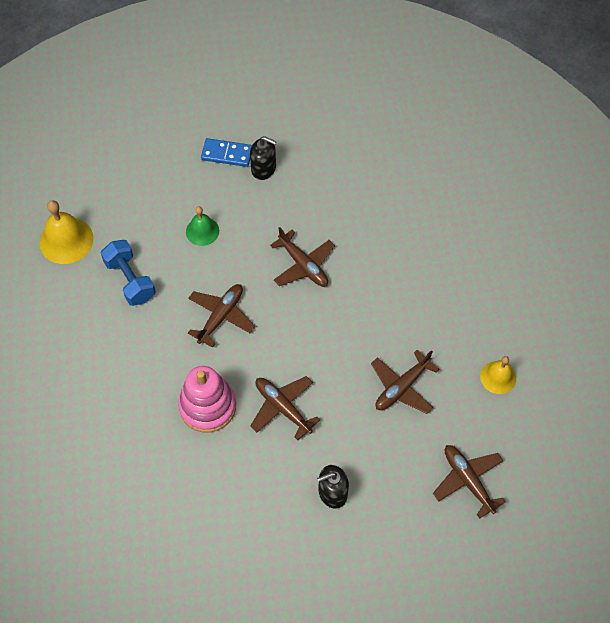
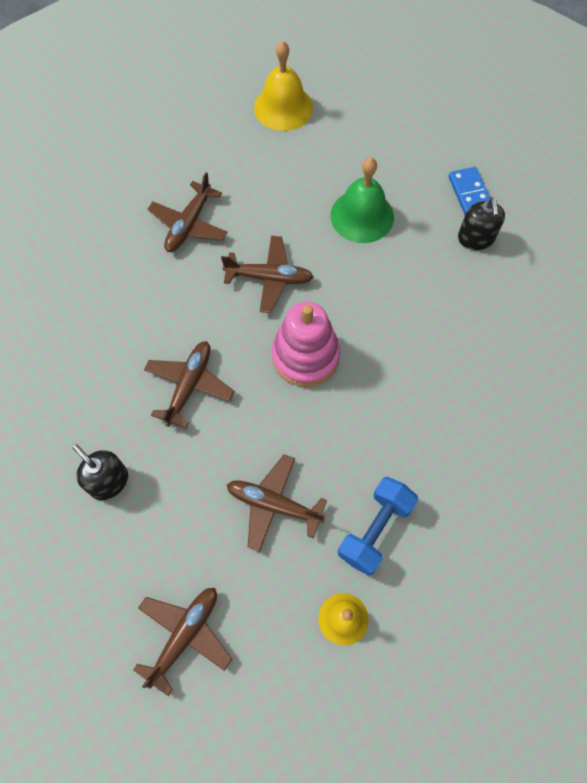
camera: 65 degrees right, 5 degrees up
(130, 280) = (268, 179): blue dumbbell -> blue dumbbell (375, 530)
(202, 231) = (362, 216): green bell -> green bell, size x1.60
(207, 406) = (159, 312): pink stacking toy -> pink stacking toy (305, 356)
(303, 265) = (376, 331): brown plane -> brown plane (189, 224)

